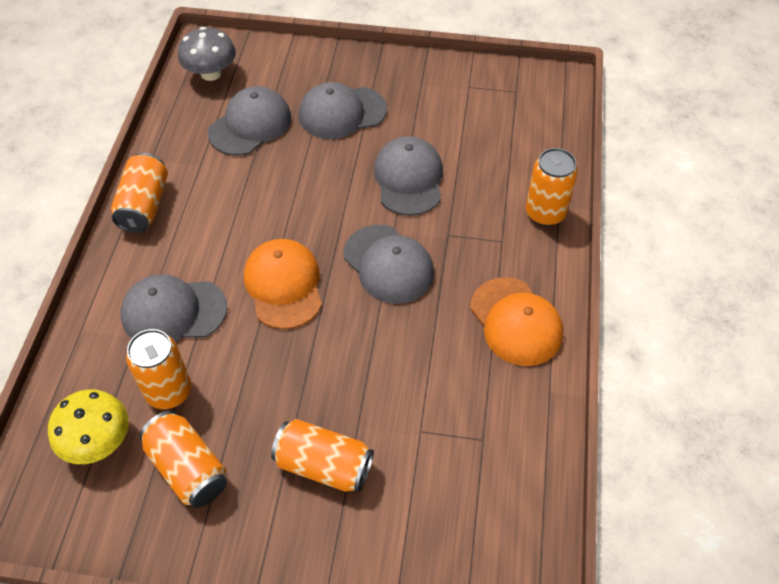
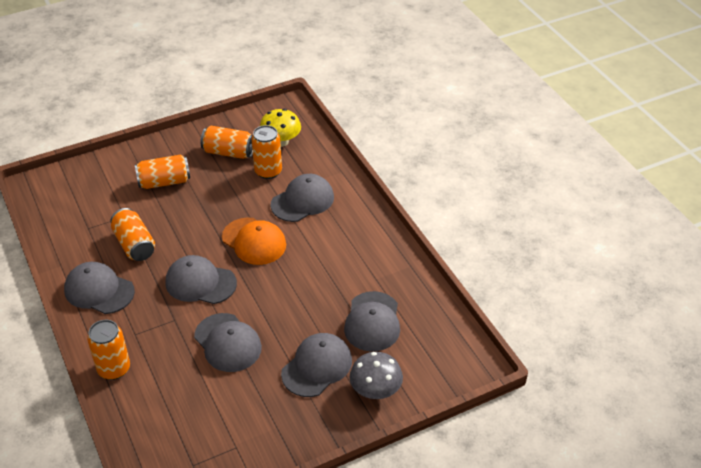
camera: 145 degrees right, 10 degrees down
(144, 205) = (381, 239): orange can -> orange can (134, 244)
(211, 73) = (443, 344): grey mushroom -> grey mushroom (375, 390)
(516, 321) = (99, 290): orange cap -> grey cap

